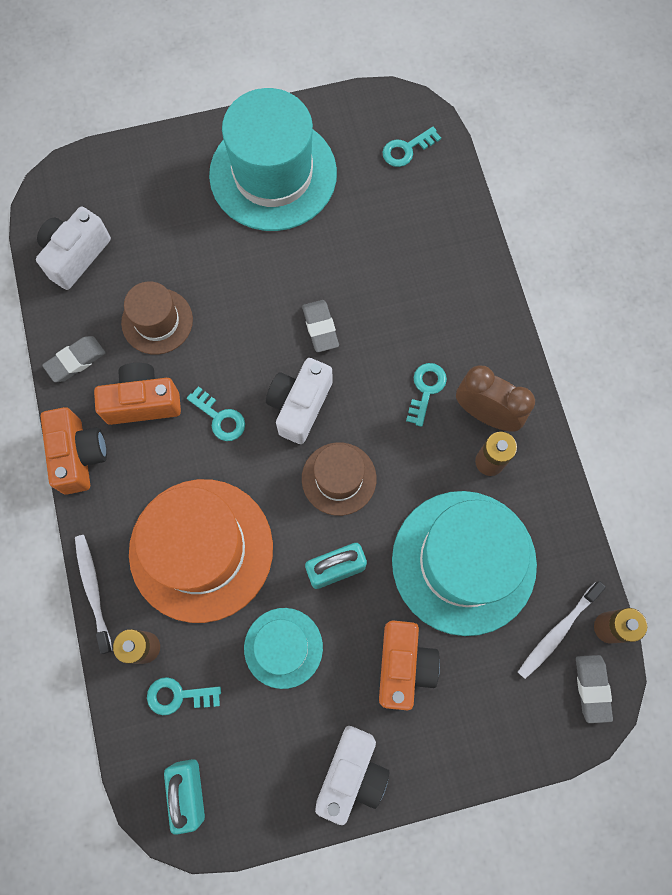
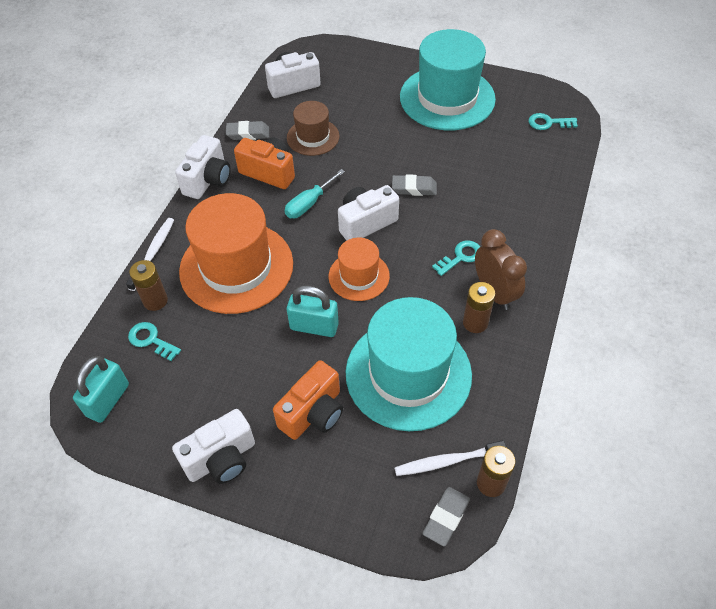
camera: 35 degrees right, 20 degrees down
(79, 455) = (208, 180): orange camera -> white camera
(220, 418) = (309, 204): turquoise key -> turquoise screwdriver
(283, 647) = (240, 352): turquoise hat -> none
(320, 328) = (414, 188): grey eraser -> grey eraser turned 75 degrees clockwise
(339, 478) = (359, 276): brown hat -> orange hat

